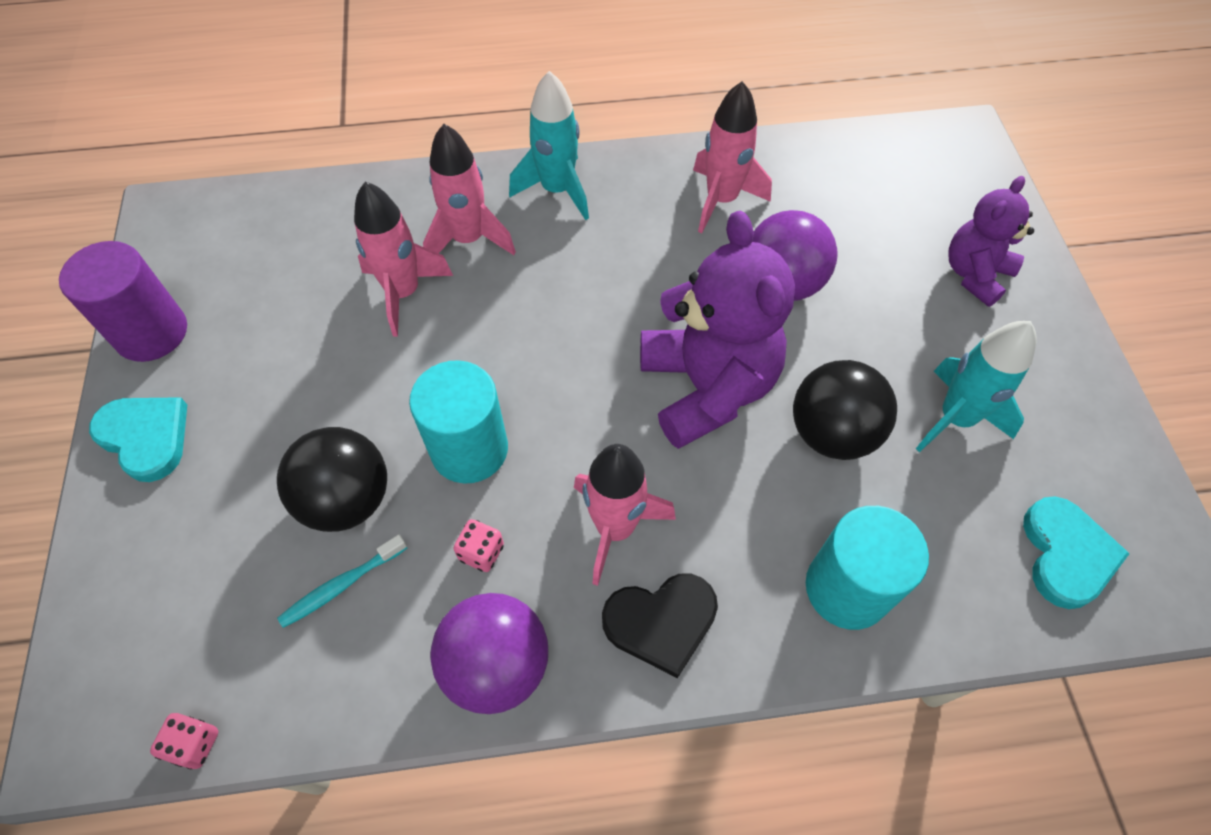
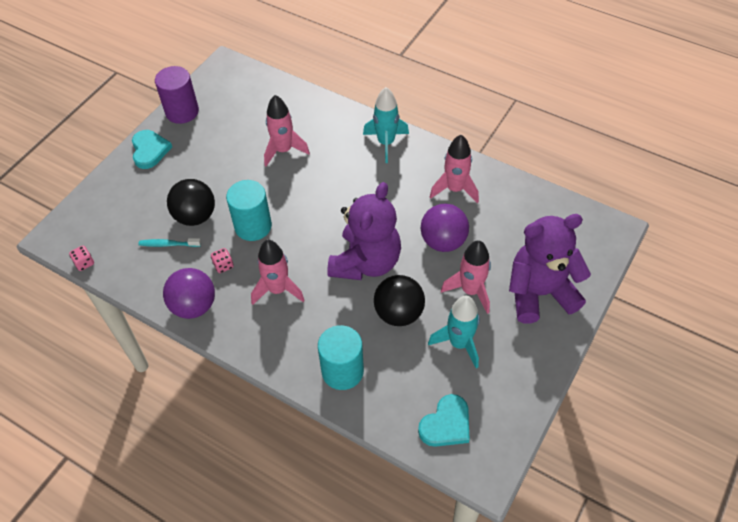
camera: 40 degrees right, 5 degrees down
(468, 239) = (329, 143): pink rocket -> pink rocket (470, 290)
(661, 622) = (262, 333): black heart -> none
(975, 274) = (539, 293): purple teddy bear -> purple teddy bear, size x1.71

